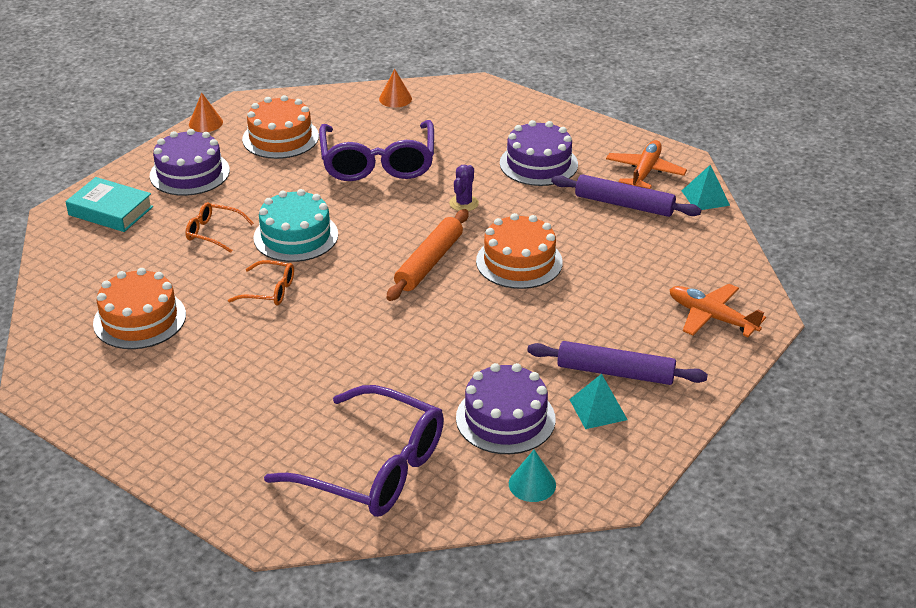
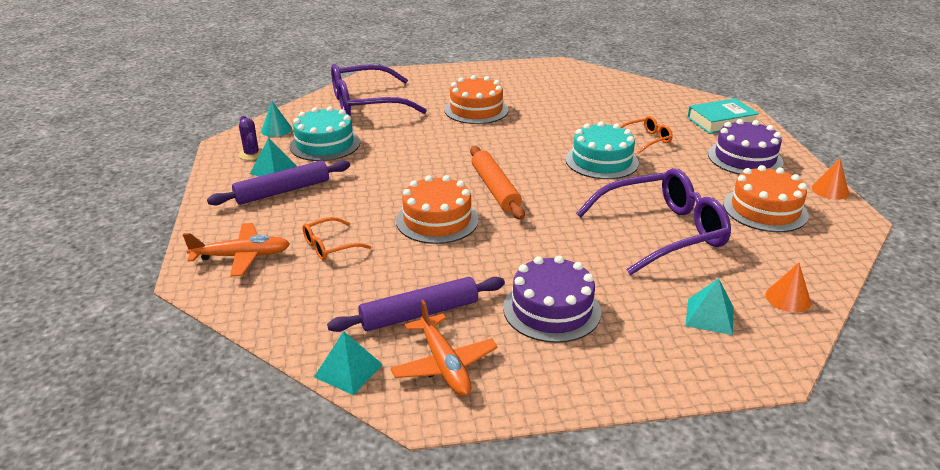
camera: 135 degrees right, 5 degrees down
(139, 319) = (583, 96): orange cake -> orange cake (476, 110)
(270, 291) = (552, 133): orange glasses -> orange glasses (329, 246)
(378, 163) = (663, 231): purple glasses -> purple glasses turned 120 degrees clockwise
(456, 115) = (709, 316): none -> turquoise pyramid
(464, 203) = (546, 238): purple cactus -> purple cactus (251, 154)
(505, 418) = (325, 144): purple cake -> turquoise cake

